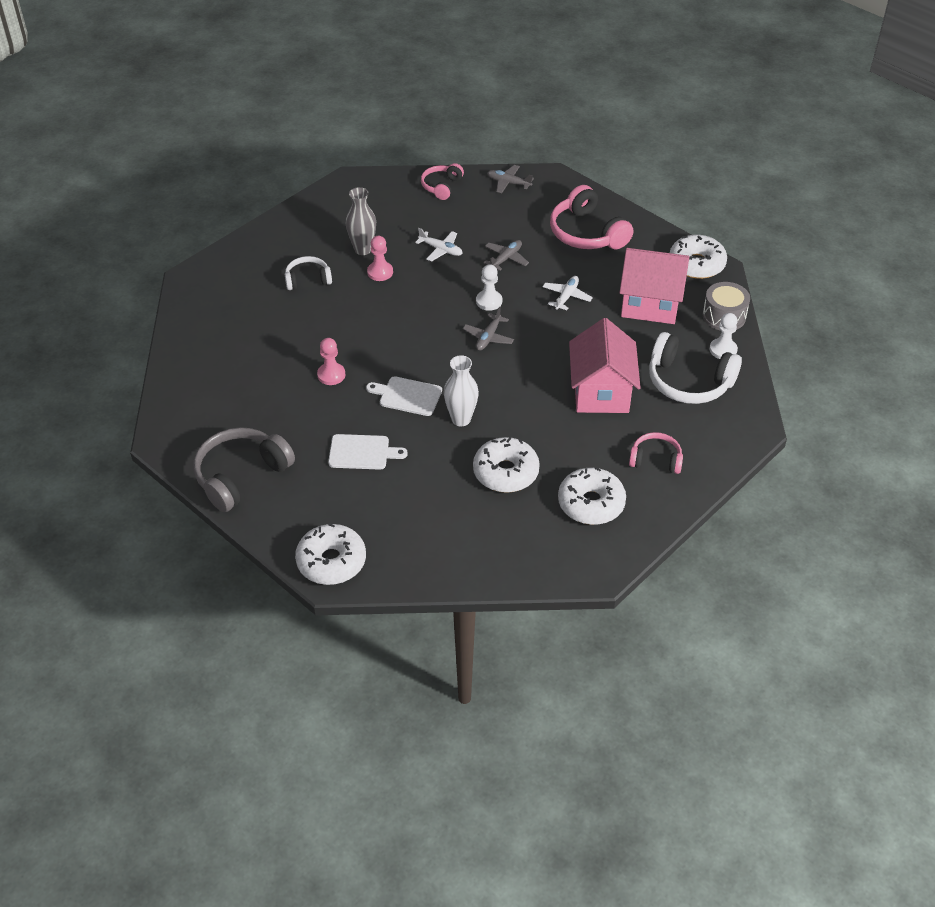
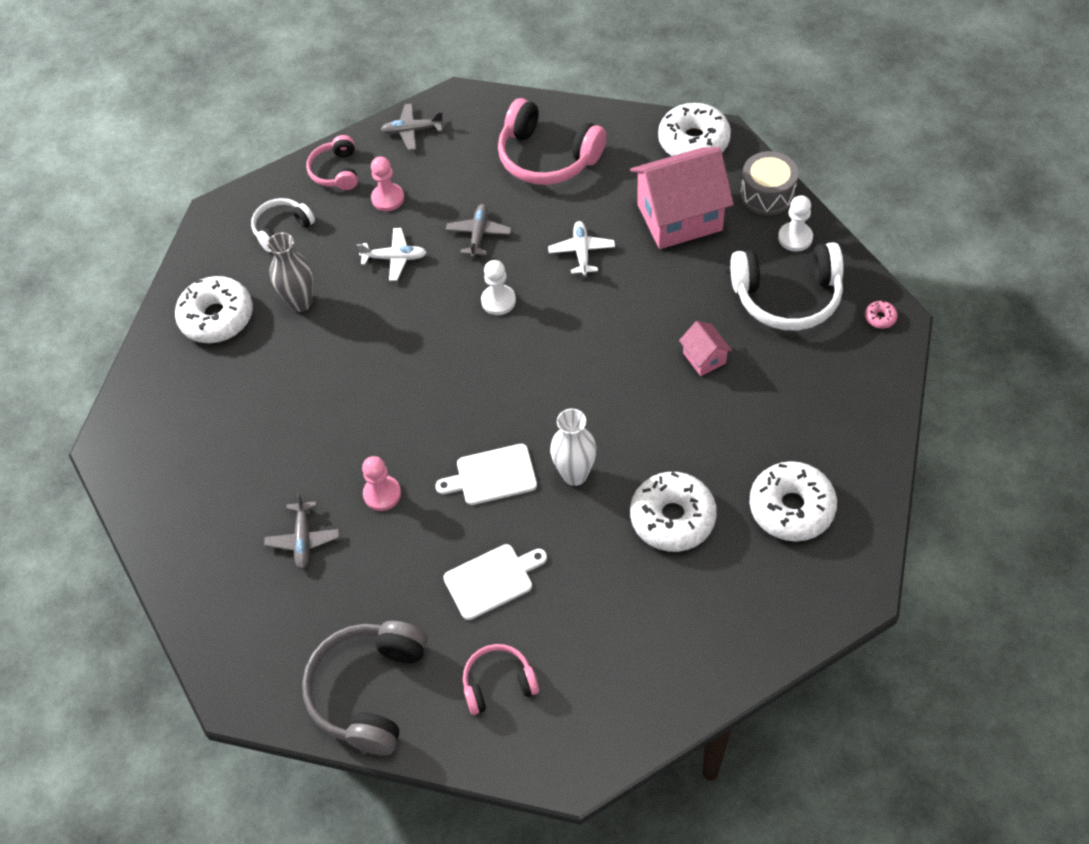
camera: 25 degrees left, 10 degrees up
(308, 279) = (262, 376): white headphones -> white headphones (282, 229)
(331, 561) = (558, 747): white donut -> white donut (217, 317)
(380, 272) = (343, 323): pink pawn -> pink pawn (388, 198)
(488, 337) = (531, 349): grey plane -> grey plane (303, 539)
(601, 392) = (704, 358): pink house -> pink house, size x0.45
(655, 459) = (820, 414): pink headphones -> pink headphones (498, 683)
(746, 422) = (880, 318): none -> pink donut

